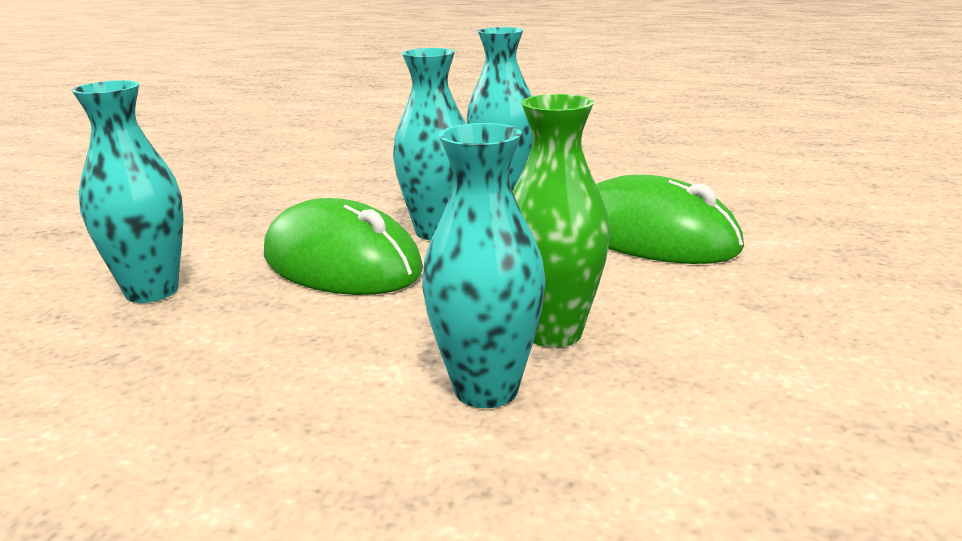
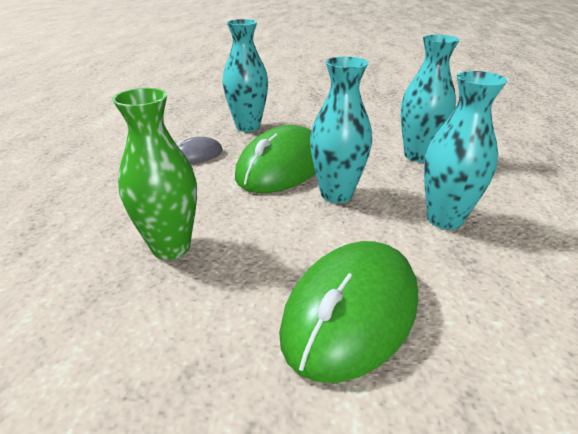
camera: 85 degrees right, 10 degrees up
(249, 335) = (196, 155): none -> grey mouse
(486, 389) = (116, 224): turquoise vase -> turquoise vase (418, 155)

